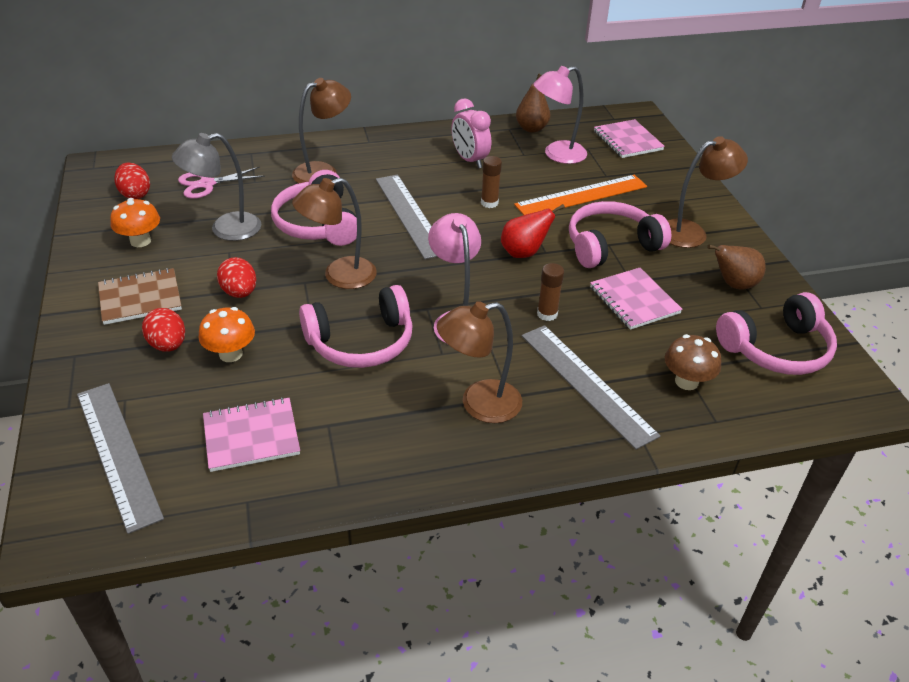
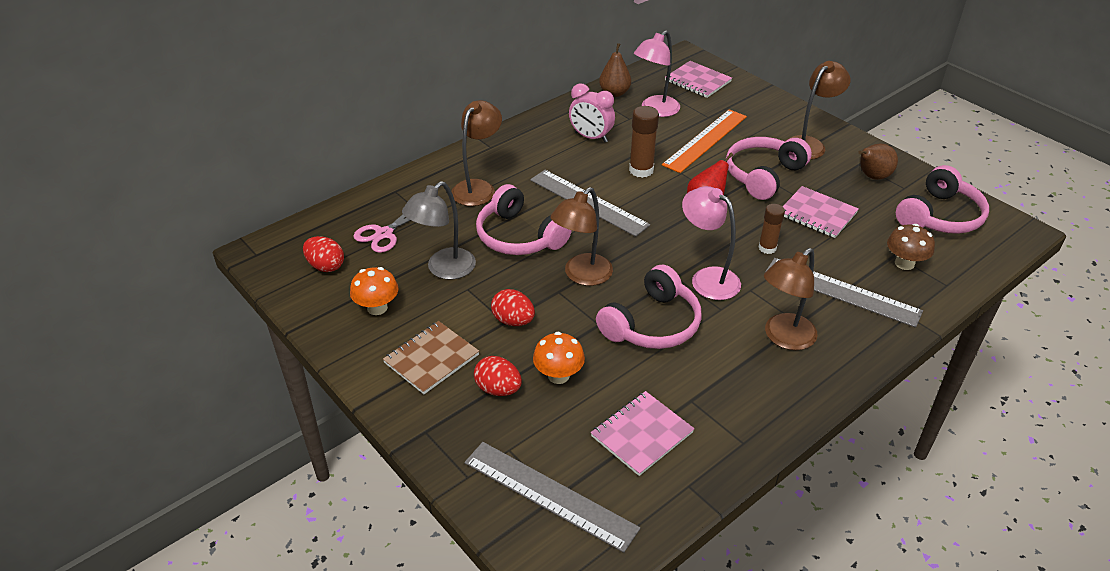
camera: 25 degrees left, 0 degrees up
(489, 203) = (641, 170): brown glue stick -> brown glue stick, size x1.51

